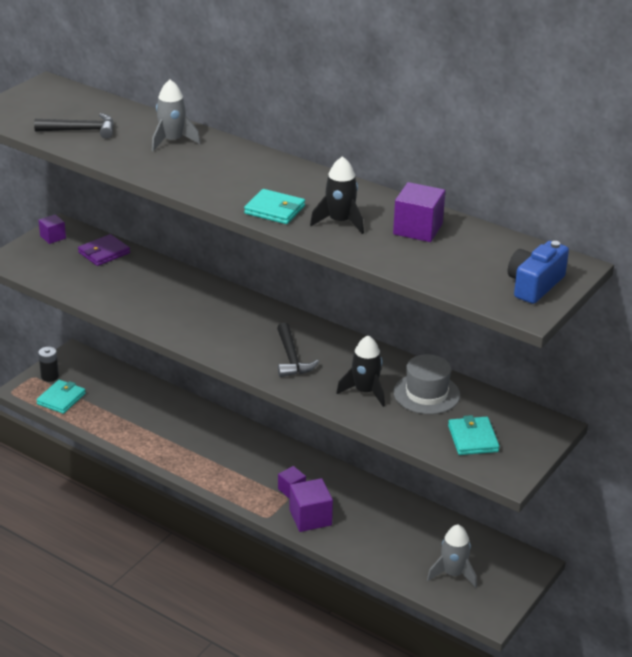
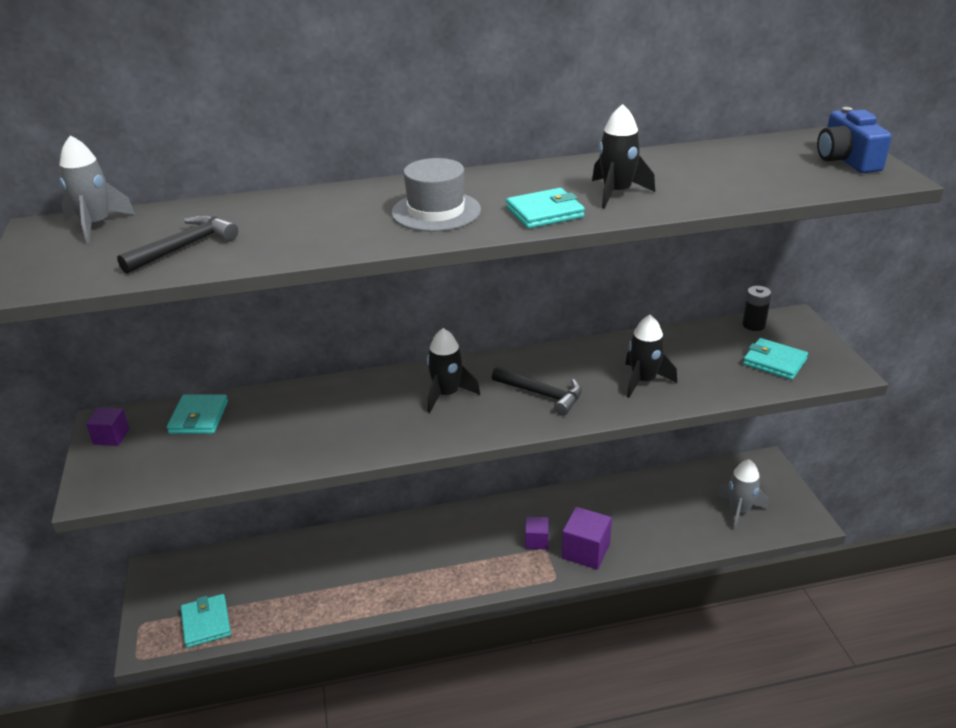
camera: 45 degrees left, 0 degrees up
(50, 376) = (160, 610): black battery -> black battery (753, 325)
(104, 253) = (199, 417): purple wallet -> turquoise wallet
(172, 141) = (311, 210): grey rocket -> grey rocket (96, 225)
(241, 323) = (447, 394): none -> black rocket
(418, 229) = (681, 168): purple cube -> none
(426, 394) = (684, 352): grey hat -> grey hat (436, 211)

